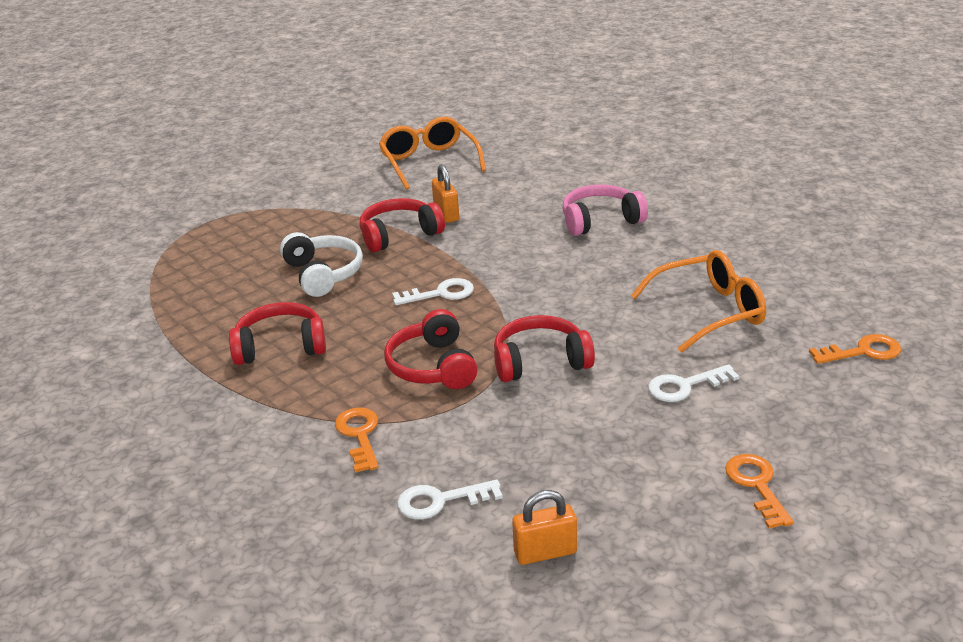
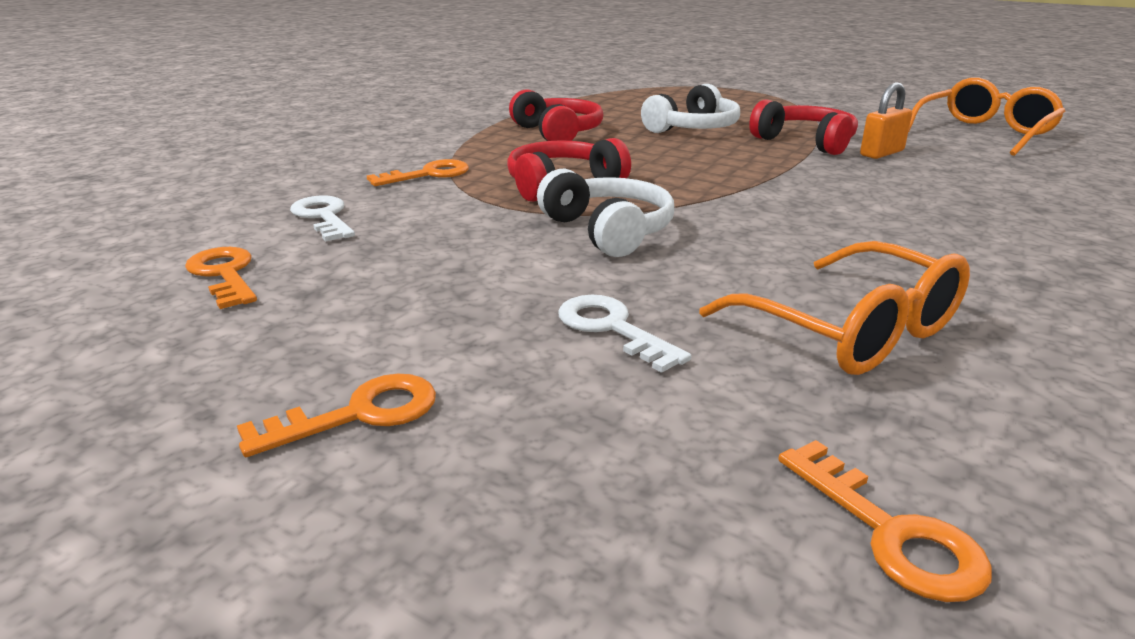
camera: 70 degrees right, 5 degrees down
(440, 293) = (708, 171): white key -> none
(540, 361) = (608, 231): red headphones -> white headphones
(545, 552) = (224, 275): orange padlock -> orange key
(600, 220) = (1008, 227): pink headphones -> none

